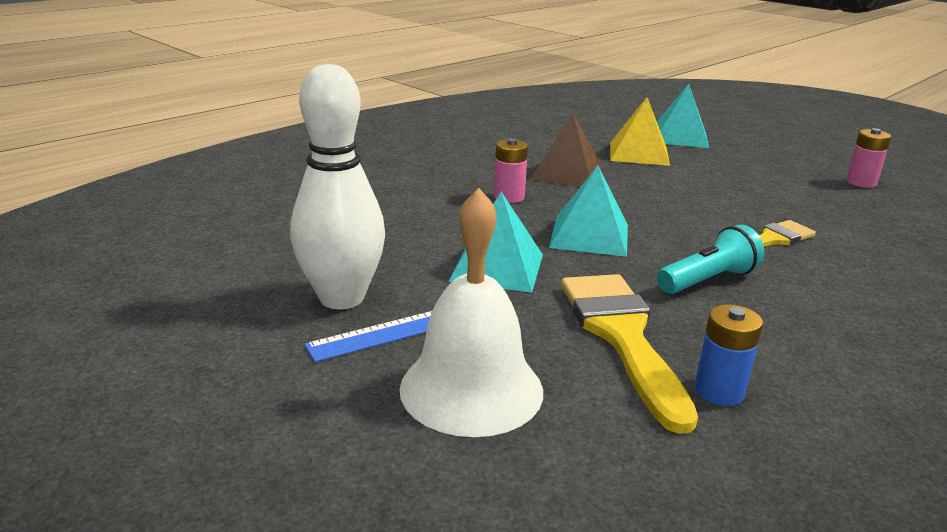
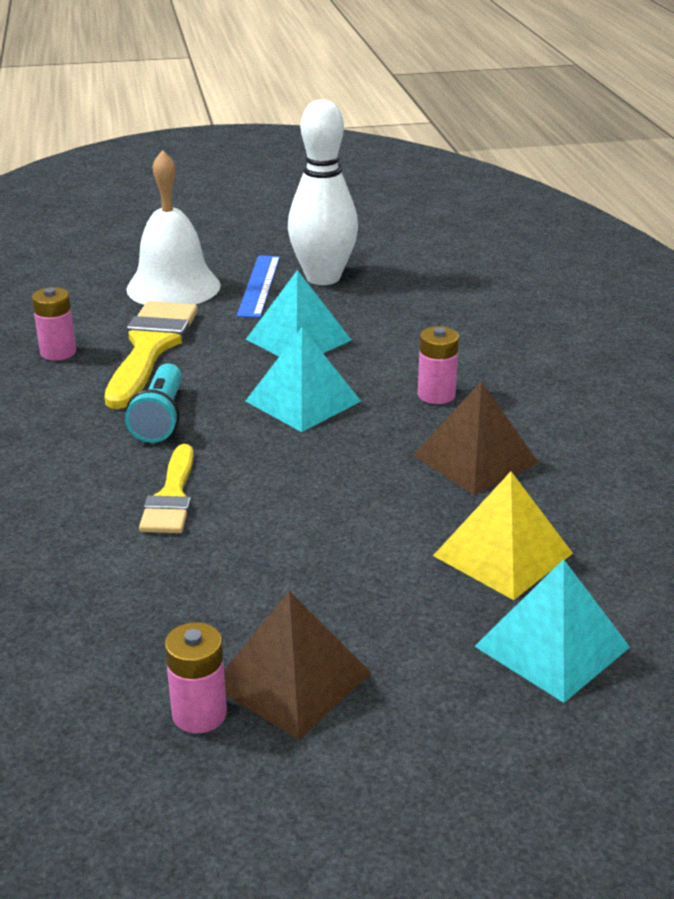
camera: 125 degrees right, 5 degrees up
(622, 336) = (151, 348): yellow brush -> yellow brush turned 105 degrees counterclockwise
(719, 391) = (58, 352): blue battery -> pink battery
(803, 172) = (291, 679): none -> brown pyramid

